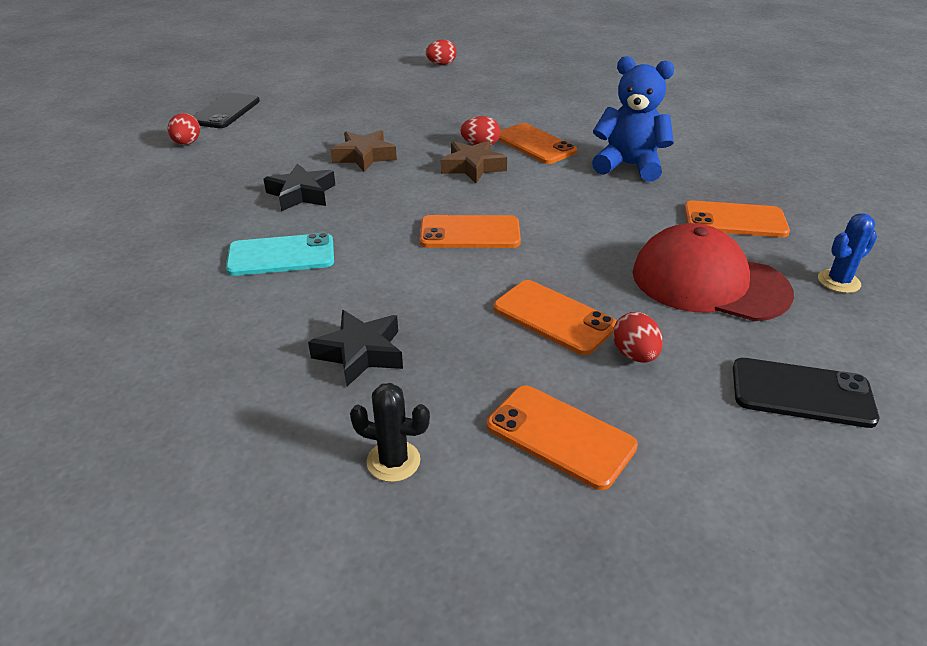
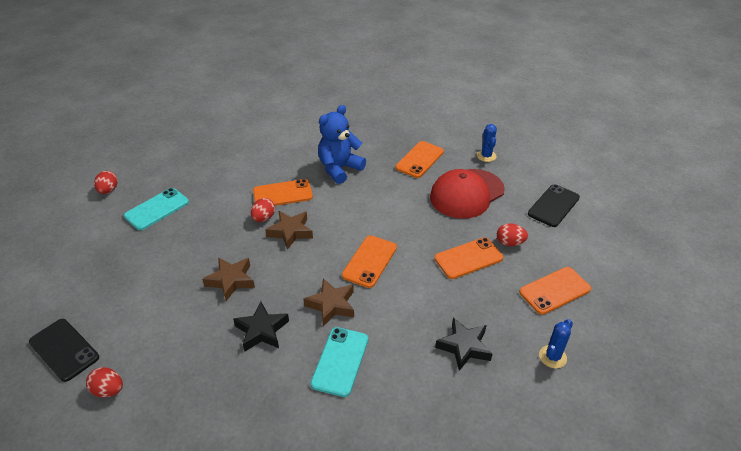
camera: 65 degrees left, 5 degrees up
(370, 226) = (331, 305): none -> brown star
(393, 461) = (552, 357): black cactus -> blue cactus
(437, 91) = (157, 209): none -> turquoise phone

